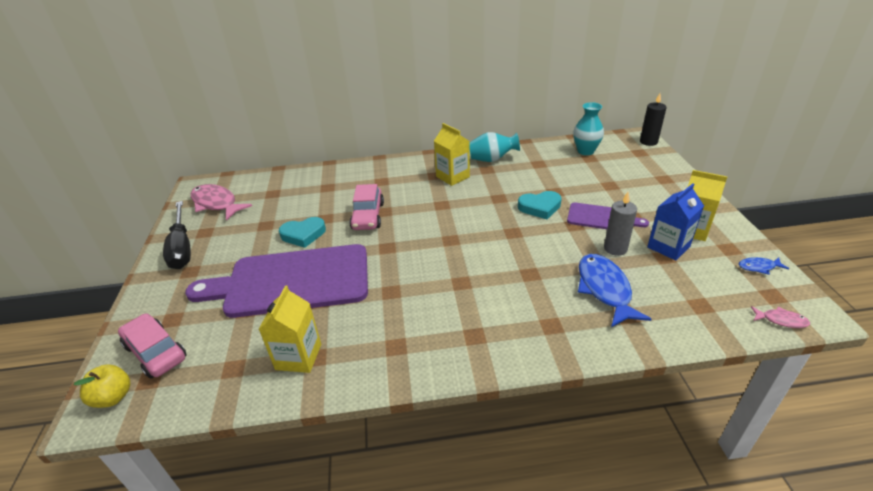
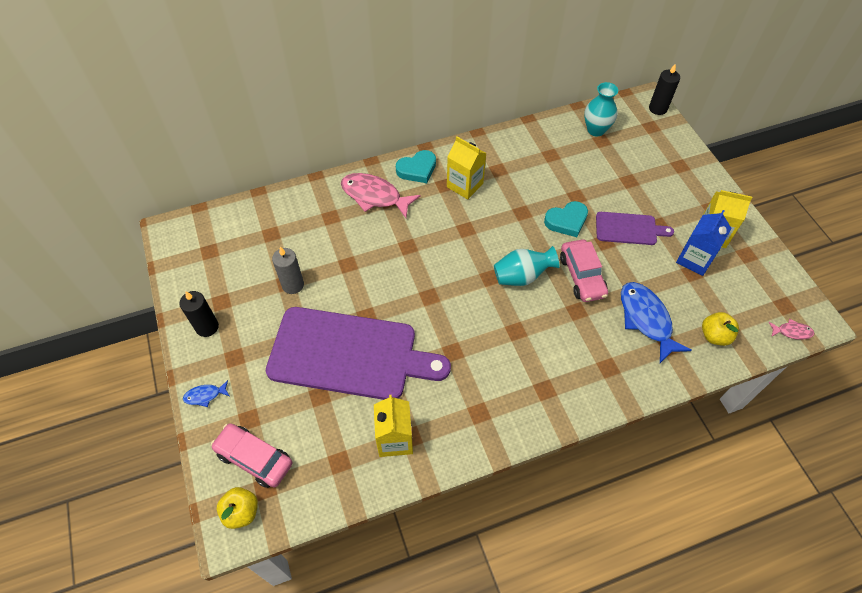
camera: 15 degrees left, 20 degrees up
(182, 247) = (207, 327): black screwdriver -> black candle
(216, 203) = (212, 257): pink fish -> pink fish (374, 196)
(291, 281) = (349, 354): purple cutting board -> purple cutting board turned 150 degrees counterclockwise
(303, 234) = (334, 291): turquoise heart -> turquoise heart (417, 169)
(368, 216) = (393, 255): pink car -> pink car (582, 276)
(492, 159) = (500, 153): turquoise vase -> turquoise vase (522, 276)
(615, 248) = (648, 268): grey candle -> grey candle (293, 285)
(683, 312) = (714, 336): none -> yellow apple
(759, 267) = (772, 274): blue fish -> blue fish (205, 395)

